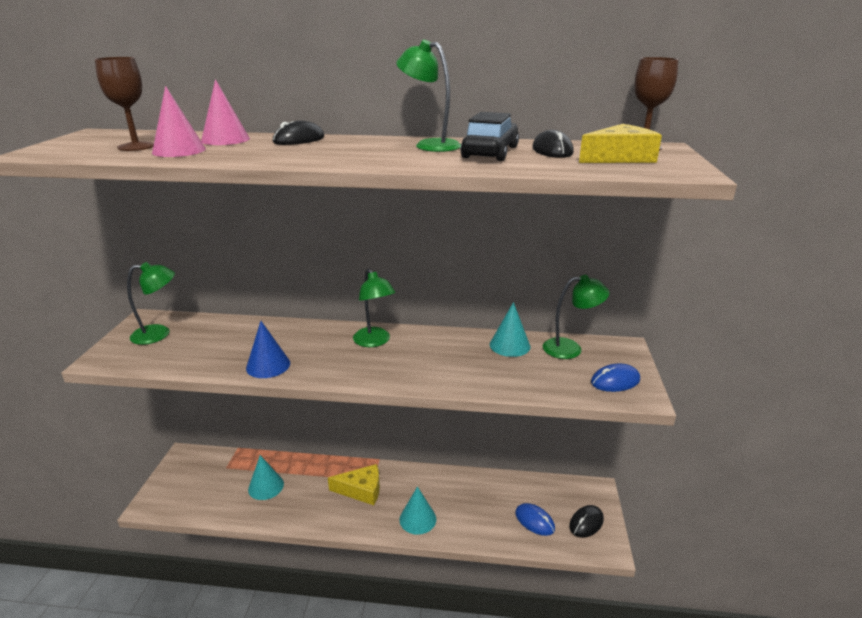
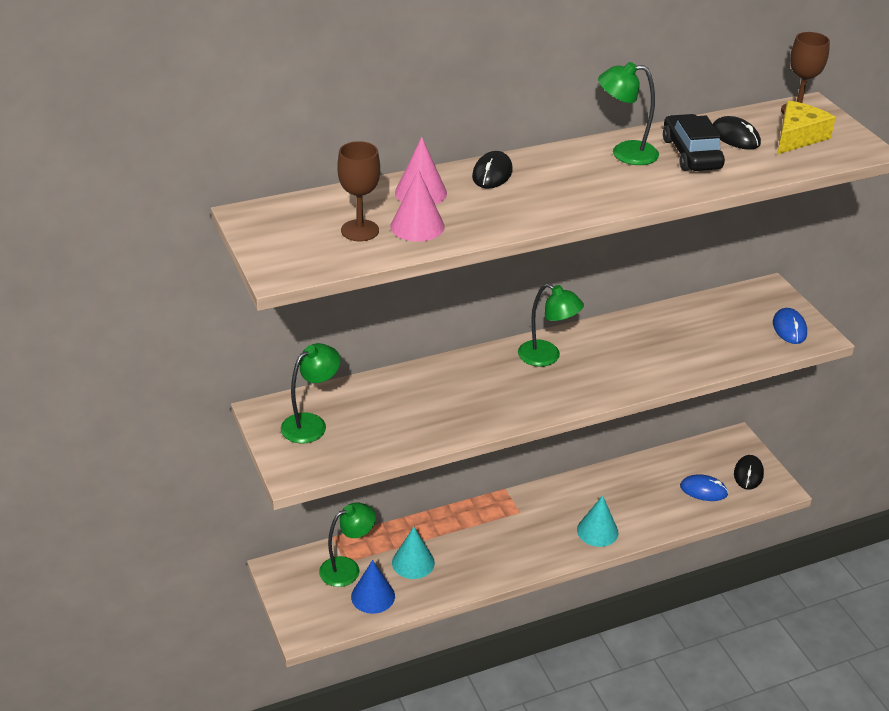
camera: 30 degrees left, 10 degrees up
(268, 365) = (477, 418): blue cone -> blue cone (373, 596)
(361, 490) = (517, 526): yellow cheese -> none
(509, 345) = (673, 319): turquoise cone -> none
(570, 348) = (728, 306): green lamp -> green lamp (347, 568)
(615, 381) = (789, 328): blue mouse -> blue mouse turned 45 degrees counterclockwise

